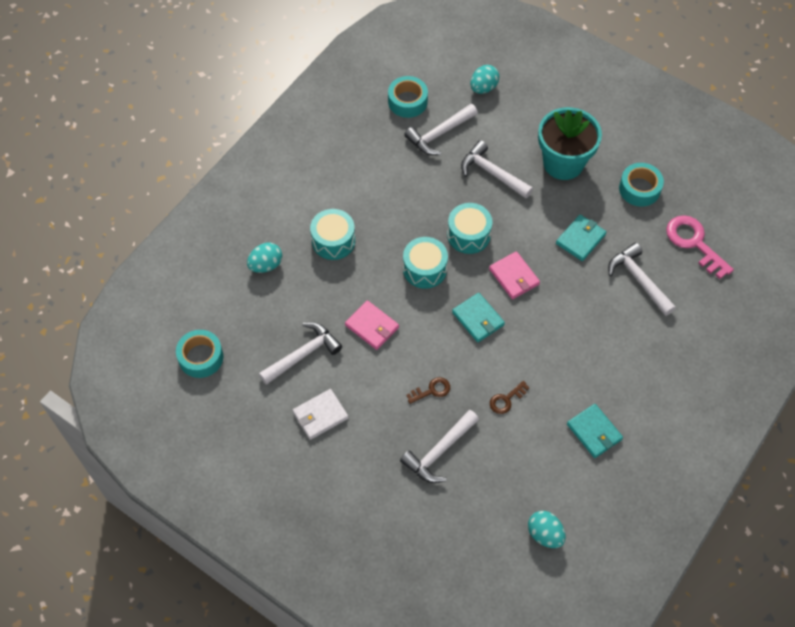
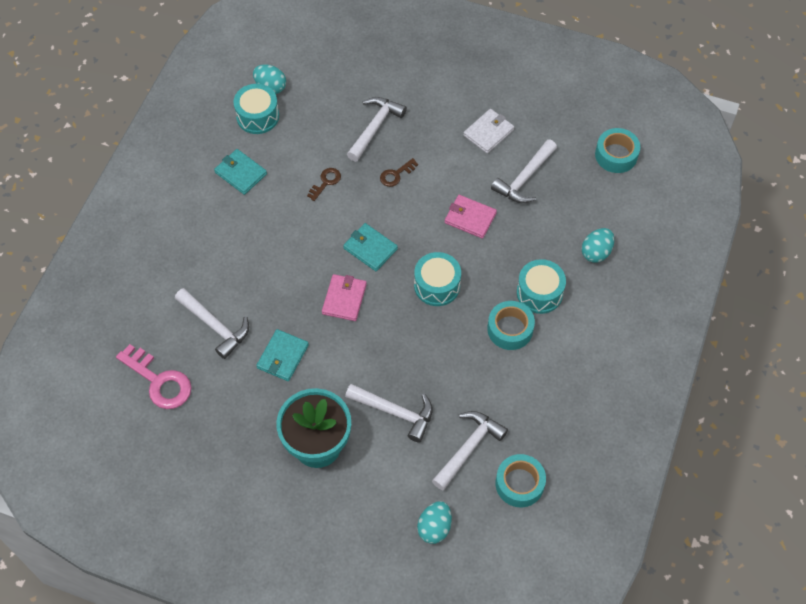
camera: 165 degrees right, 0 degrees up
(468, 235) = (402, 333): turquoise drum -> turquoise drum (257, 116)
(514, 277) = (344, 299): pink wallet -> pink wallet turned 60 degrees clockwise
(639, 189) = (225, 433): turquoise tape -> turquoise tape (510, 329)

